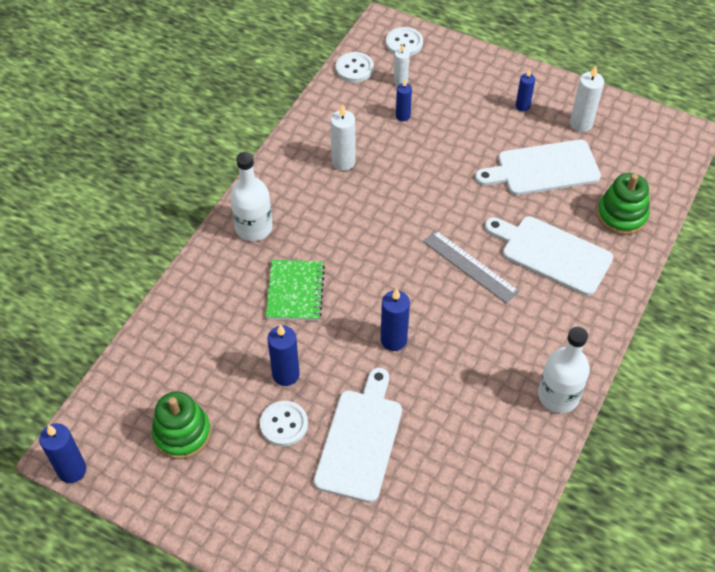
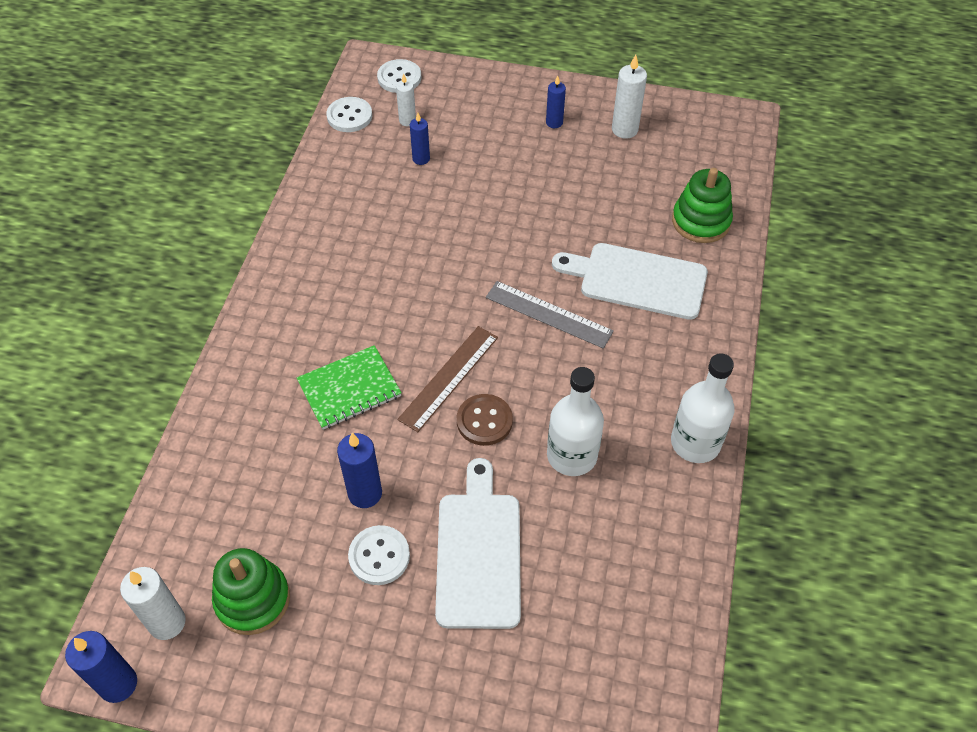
camera: 15 degrees left, 0 degrees up
(254, 227) = (278, 323): white bottle -> white bottle (572, 455)
(295, 291) = (349, 389): green notebook -> green notebook turned 75 degrees clockwise
(343, 162) = (366, 224): white candle -> white candle (167, 622)
(375, 299) = (448, 377): none -> brown ruler
(393, 340) = (484, 421): blue candle -> brown button
(543, 169) = (598, 187): white cutting board -> none

